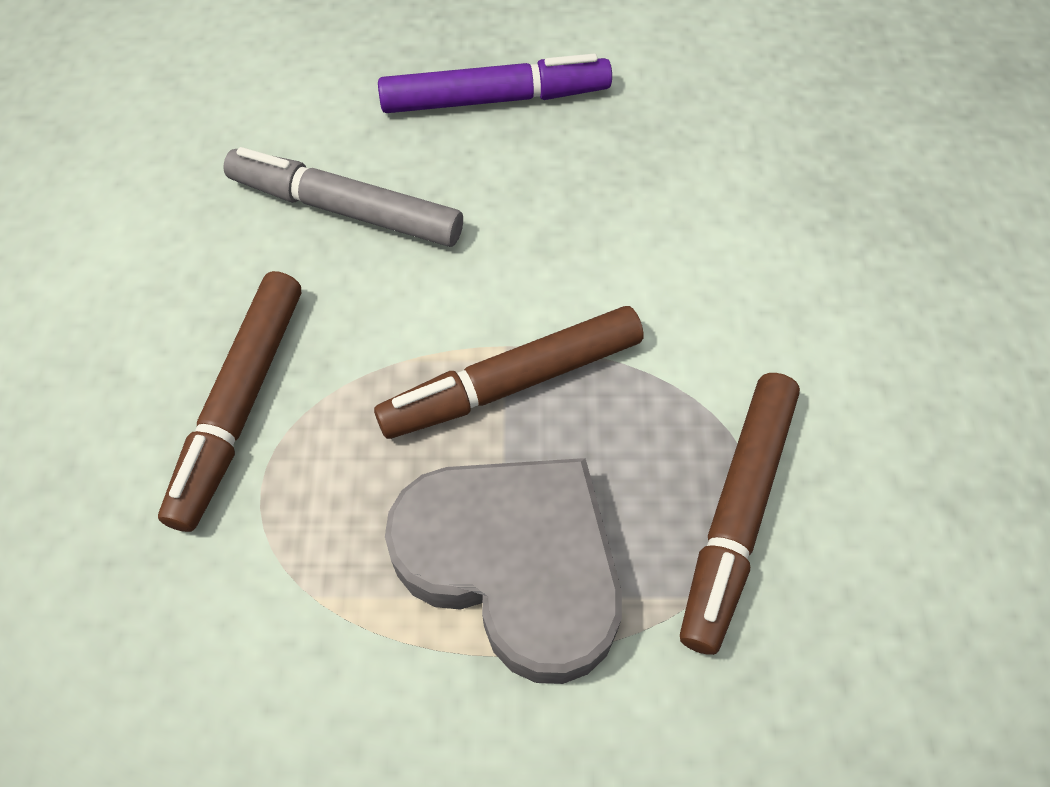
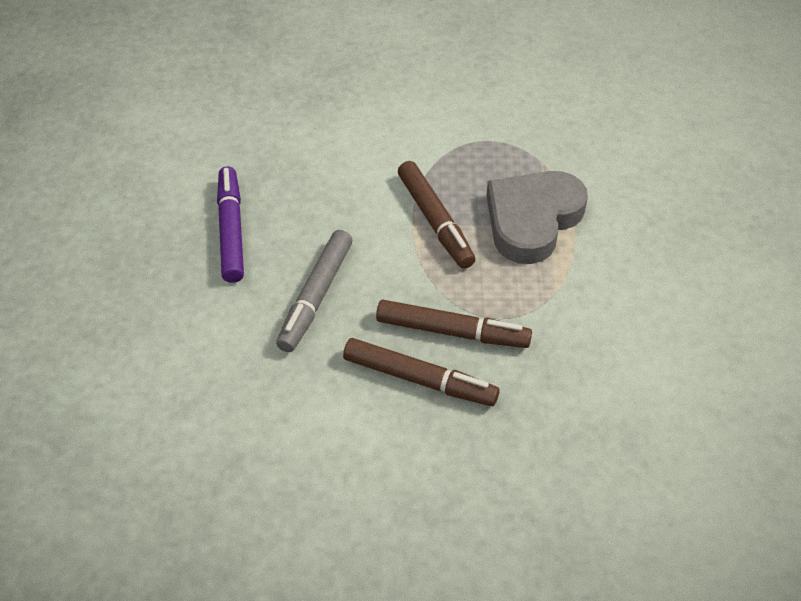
camera: 90 degrees left, 10 degrees down
(737, 513) = (500, 146): brown marker -> brown marker (419, 379)

